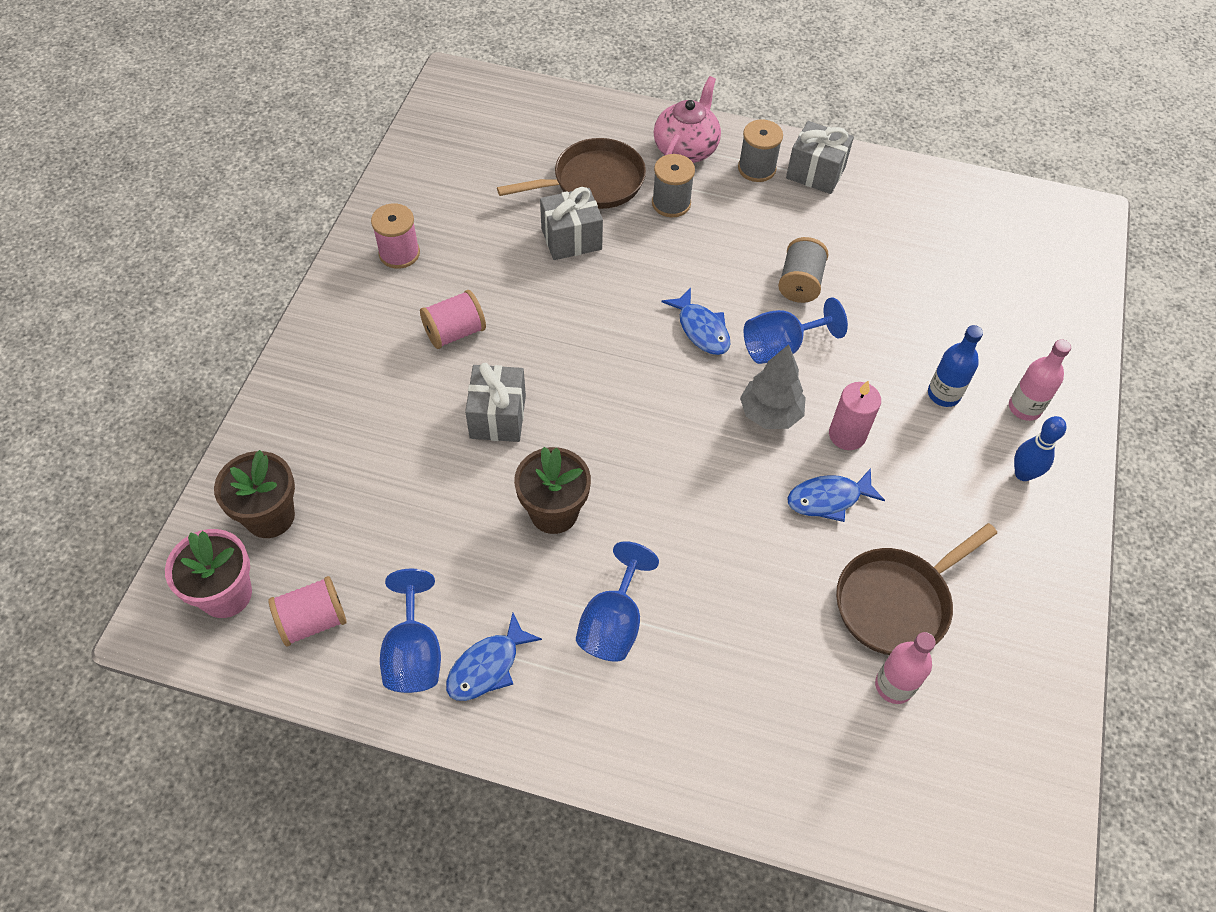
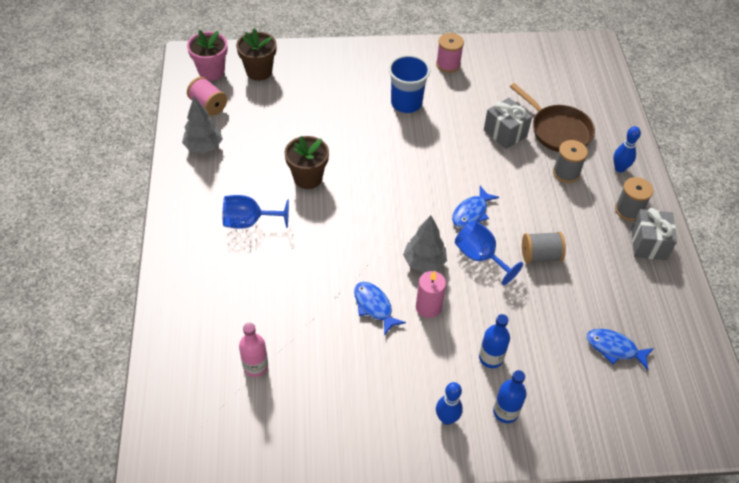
camera: 70 degrees right, 5 degrees down
(414, 653) = (204, 147): blue goblet -> grey tree
(455, 332) = (406, 103): pink spool -> blue cup
(487, 666) = (206, 177): blue fish -> blue fish (614, 348)
(498, 417) = (359, 137): grey gift -> none
(686, 149) = (619, 168): pink teapot -> blue bowling pin
(897, 602) = (314, 358): brown pan -> none
(1024, 408) = (505, 412): pink bottle -> blue bottle

